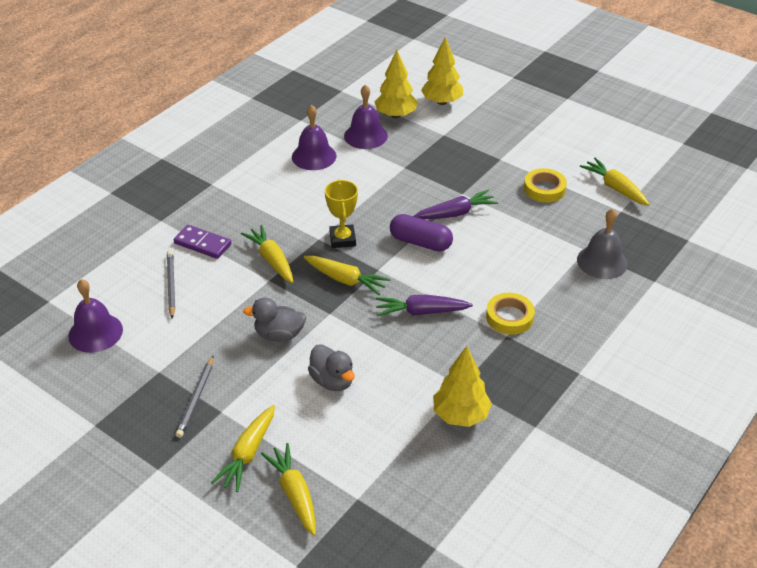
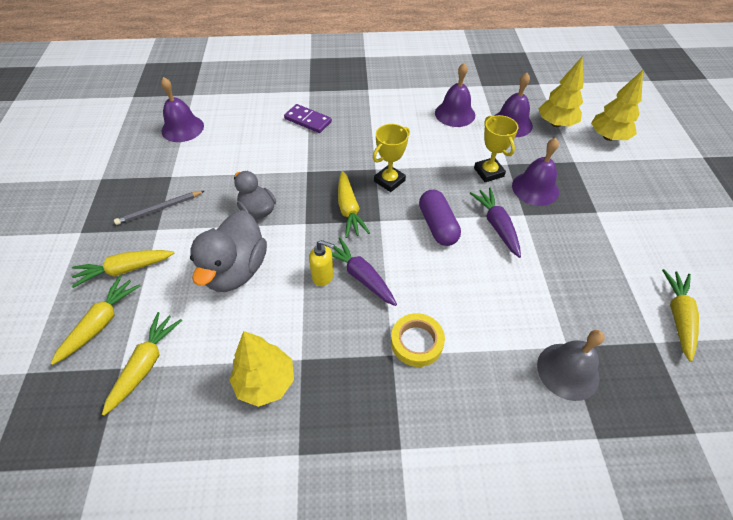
camera: 50 degrees right, 10 degrees up
(171, 285) = (255, 131): grey pencil -> none
(203, 244) = (308, 120): purple domino -> purple domino turned 45 degrees counterclockwise
(271, 260) = (328, 160): yellow carrot -> yellow carrot (146, 364)
(332, 381) = (236, 270): grey duck -> grey duck, size x1.62
(397, 332) = (323, 276): none -> yellow soap dispenser
(400, 182) = (488, 172): none -> yellow trophy
(445, 171) = (535, 188): none -> purple bell
(456, 213) = (496, 225): purple carrot -> purple carrot turned 135 degrees counterclockwise
(544, 189) = (603, 264): yellow tape -> none

